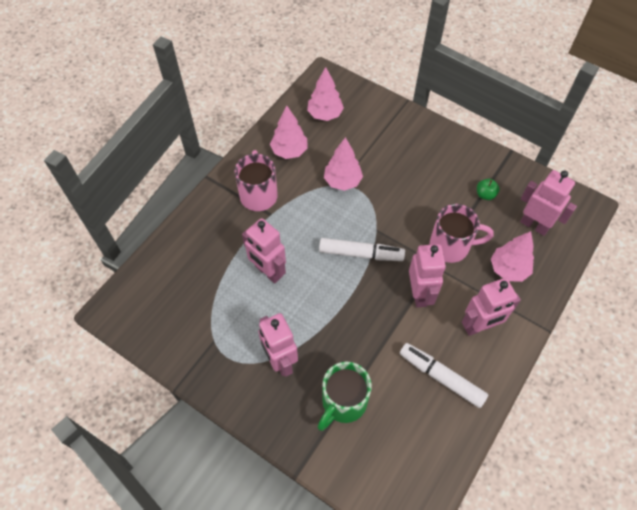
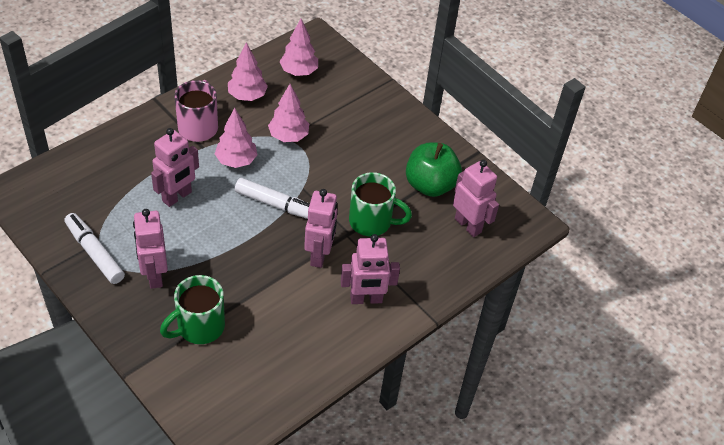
camera: 10 degrees right, 10 degrees down
(268, 272) = (177, 197): pink robot -> pink robot turned 105 degrees counterclockwise
(441, 377) = (306, 332): white marker -> white marker (94, 253)
(451, 246) = (372, 222): pink mug -> green mug
(485, 195) = (430, 185): green apple -> green apple, size x2.32
(508, 269) = (421, 257): pink tree -> pink tree (236, 161)

